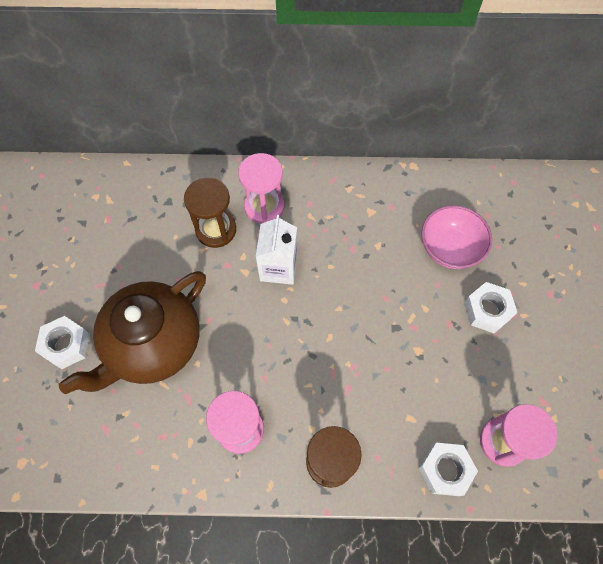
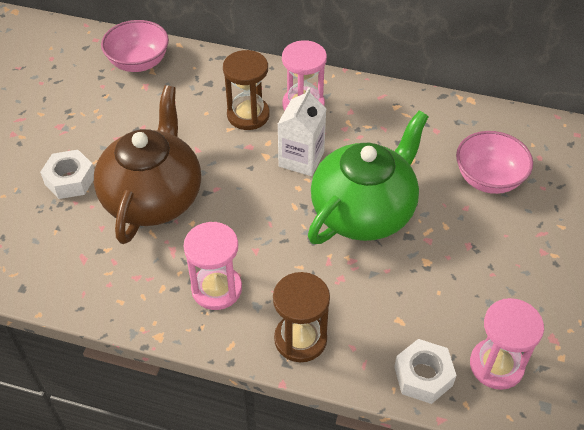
camera: 15 degrees right, 15 degrees down
(93, 193) = (139, 62): none -> pink bowl
(153, 344) = (153, 197): brown teapot -> brown teapot turned 135 degrees clockwise
(350, 311) = (364, 211): none -> green teapot
(487, 310) = (514, 242): white nut -> none

